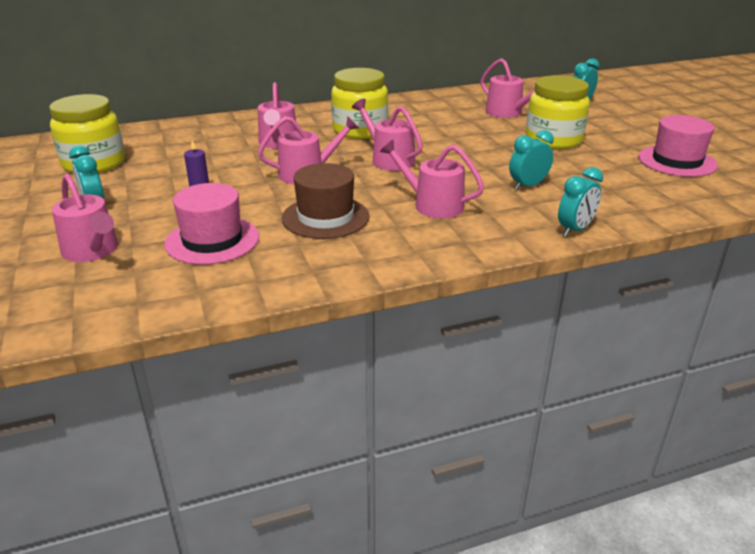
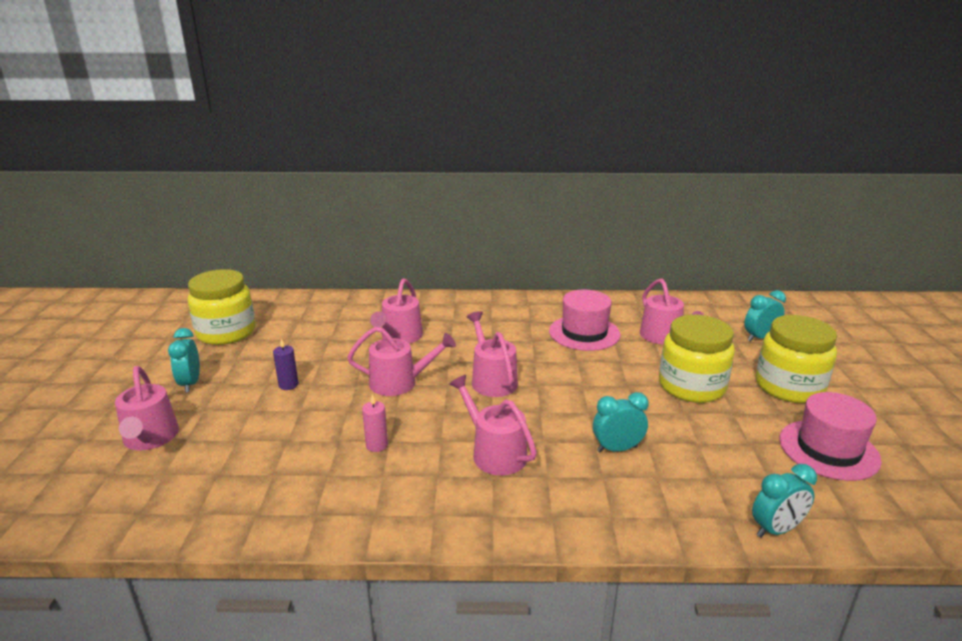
camera: 20 degrees right, 5 degrees down
(212, 240) = (255, 450): pink hat -> pink hat (584, 333)
(325, 217) = (377, 445): brown hat -> pink candle
(360, 130) = (489, 334): yellow jar -> yellow jar (789, 387)
(575, 230) = (629, 529): turquoise clock -> turquoise clock (776, 529)

